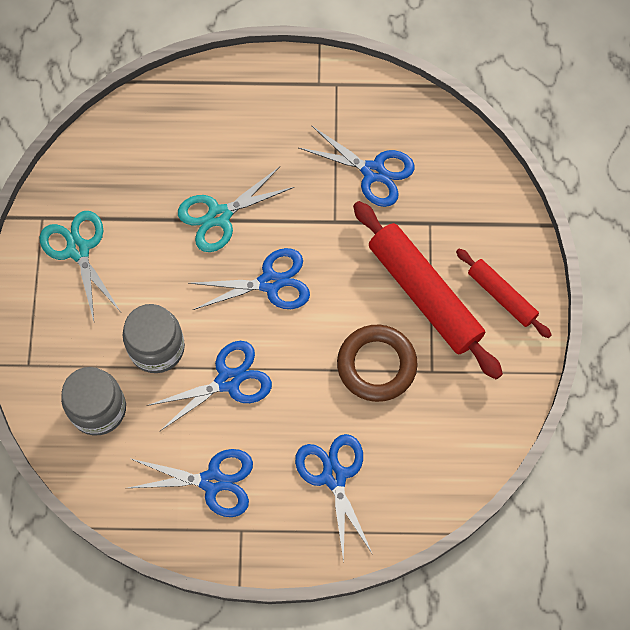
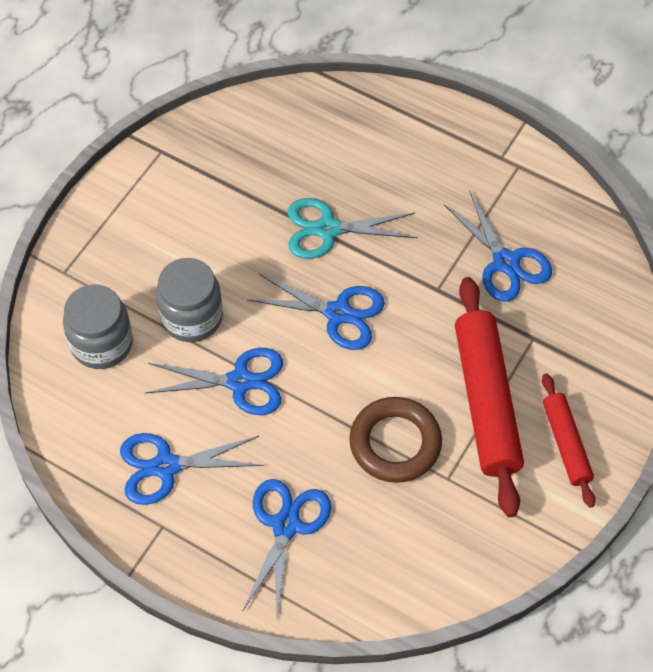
camera: 30 degrees right, 10 degrees down
(78, 249) = (176, 194): turquoise scissors -> none
(213, 482) = (165, 466): blue scissors -> blue scissors turned 135 degrees clockwise

